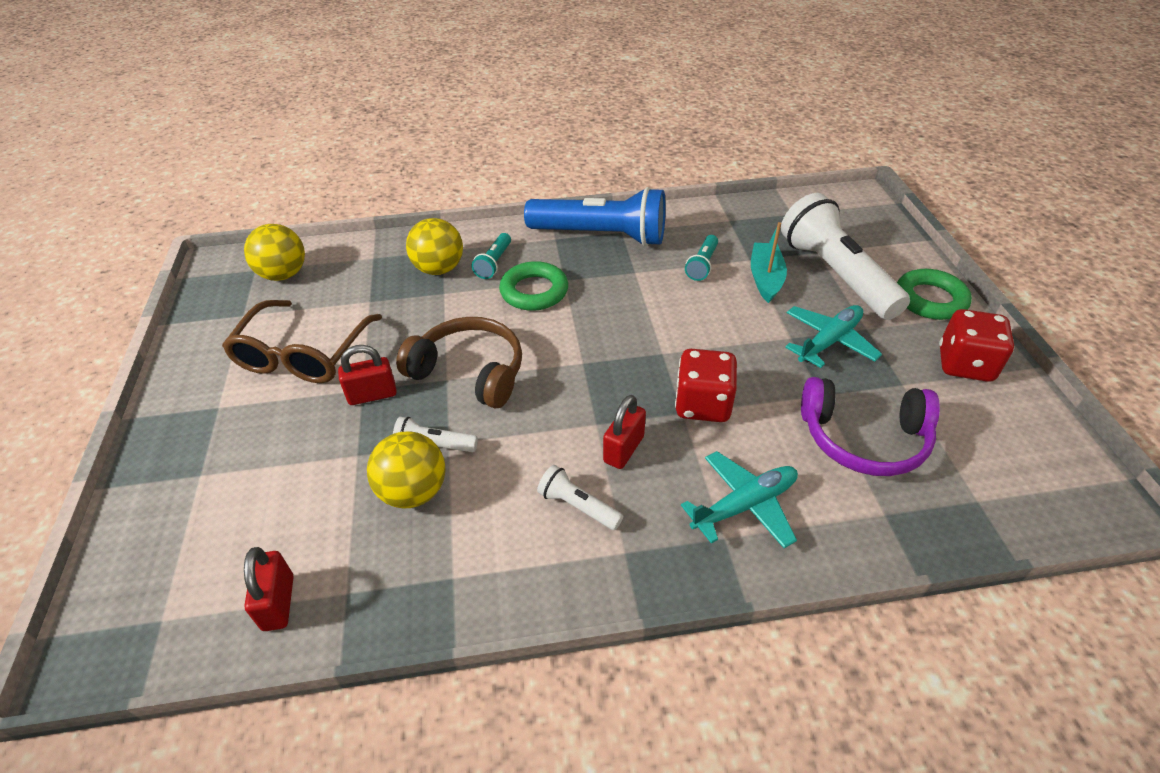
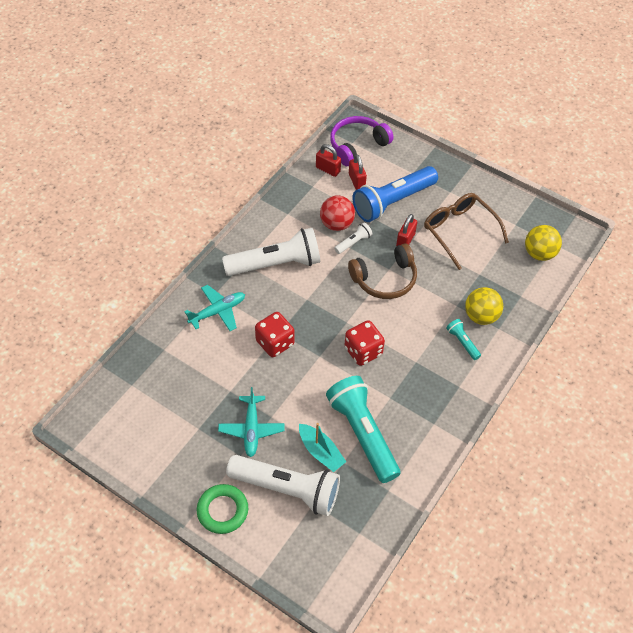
camera: 130 degrees right, 10 degrees up
(413, 491) = (336, 224): yellow ball -> red ball
(534, 291) = (419, 342): green ring -> none
(578, 506) = (276, 264): white flashlight -> white flashlight, size x2.28
(601, 236) = (439, 410): blue flashlight -> blue flashlight (392, 202)
(623, 449) = (284, 297): red padlock -> red padlock (356, 181)
(702, 265) = (363, 433): turquoise flashlight -> turquoise flashlight, size x2.28
(745, 505) = (218, 311): turquoise plane -> turquoise plane turned 135 degrees counterclockwise
(863, 438) = (195, 380): purple headphones -> purple headphones (357, 145)
(965, 364) = (176, 468): red dice -> red dice (363, 351)

